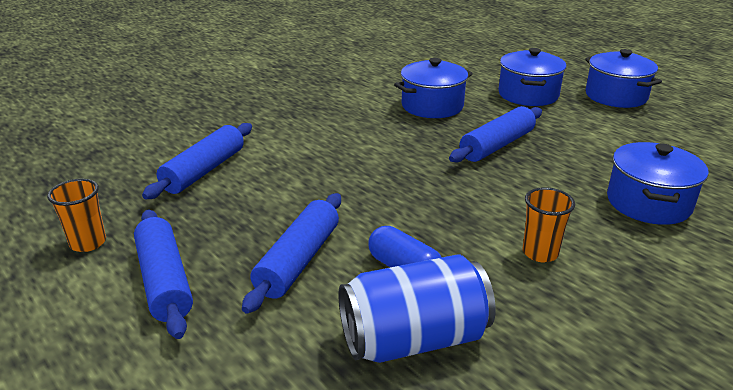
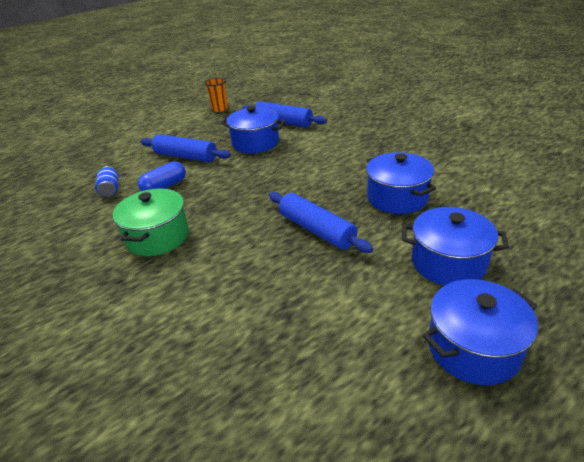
camera: 95 degrees right, 5 degrees up
(164, 281) = (184, 128): blue rolling pin -> none
(414, 339) = (110, 190): blue can -> blue can, size x0.48
(540, 253) = (157, 237): orange cup -> green pot
(648, 203) = (201, 309): blue pot -> blue pot (255, 143)

